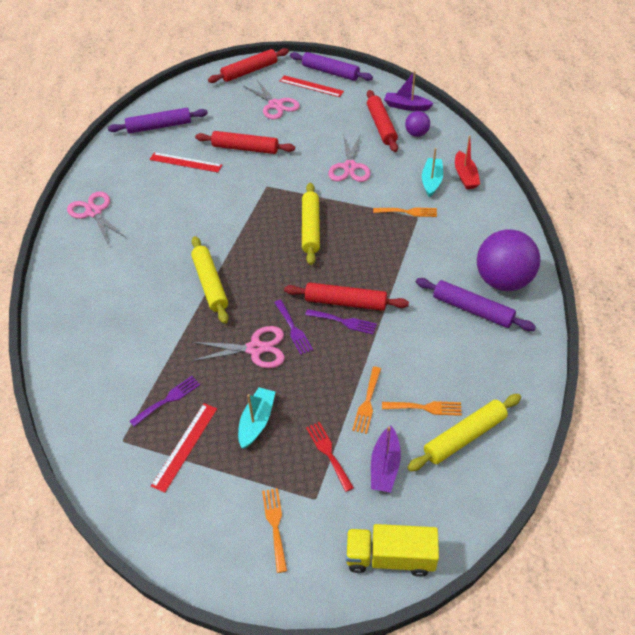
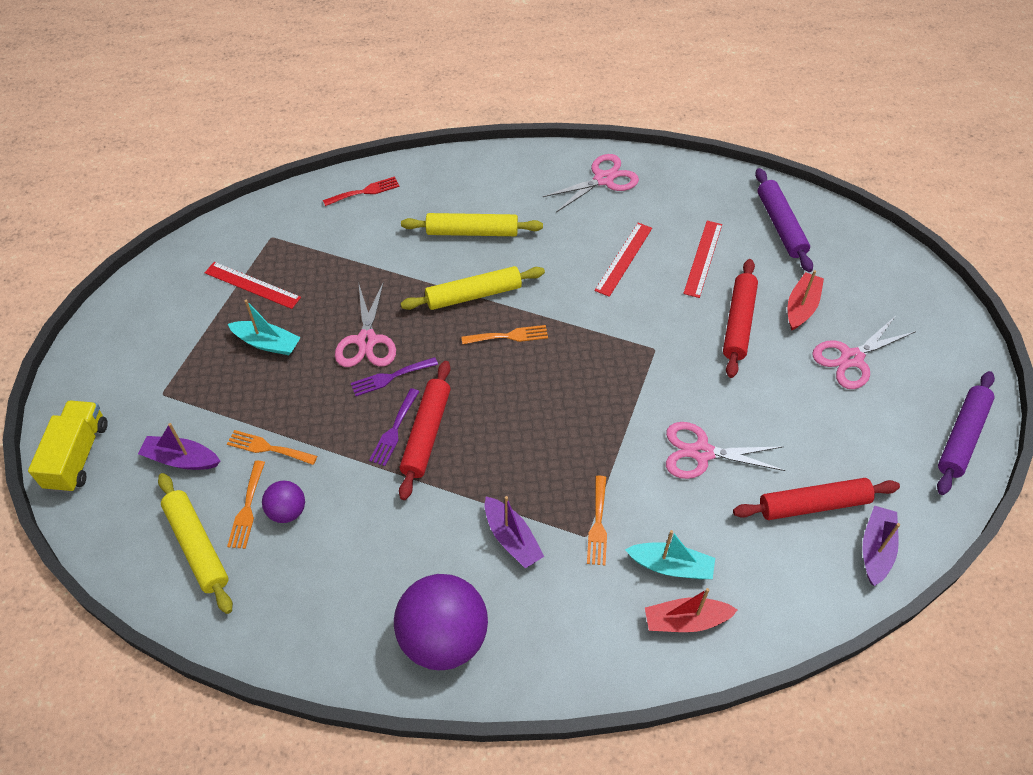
camera: 90 degrees right, 5 degrees up
(168, 399) = (312, 268): purple fork -> none
(233, 122) = (801, 307): none -> red boat
(249, 71) = (940, 324): red rolling pin -> none
(275, 525) = (144, 359): orange fork -> orange fork (509, 336)
(311, 86) = (913, 407): red ruler -> red ruler (624, 259)
(311, 228) = (567, 399): yellow rolling pin -> yellow rolling pin (472, 232)
(328, 453) = (212, 407): red fork -> red fork (365, 191)
(416, 134) = (796, 557): purple ball -> purple ball (287, 511)
(425, 251) = (512, 538): none -> purple boat
(472, 309) = (393, 586): purple rolling pin -> none

